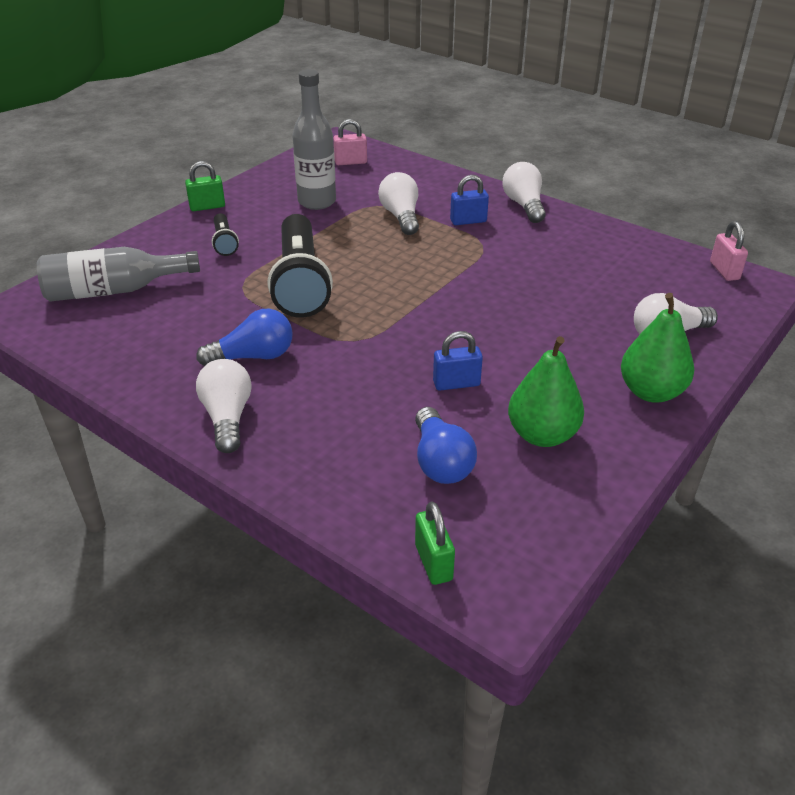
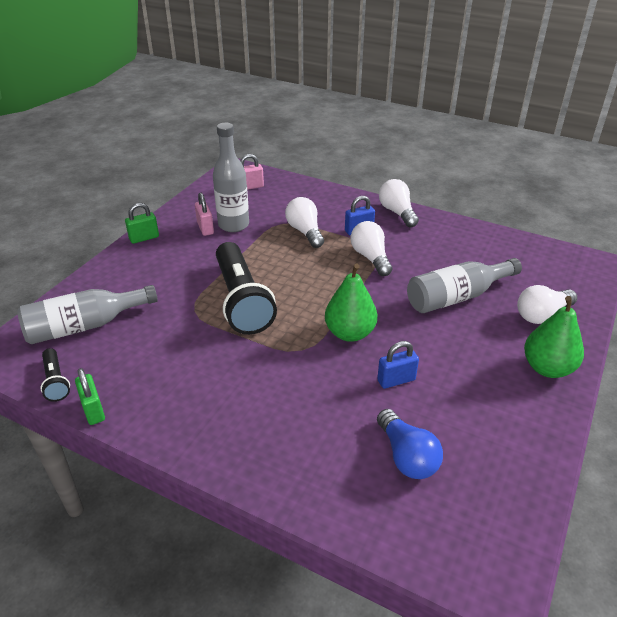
camera: 10 degrees left, 0 degrees up
(224, 242) = (168, 270): black flashlight -> black flashlight (56, 381)
(227, 417) = (217, 438): white light bulb -> white light bulb (370, 257)
(253, 356) = (223, 376): blue light bulb -> none
(433, 562) = (431, 556): green padlock -> green padlock (93, 410)
(542, 435) = (478, 419): green pear -> green pear (350, 333)
(565, 304) = (457, 297): none -> grey bottle
(724, 271) = (564, 254): pink padlock -> pink padlock (205, 228)

